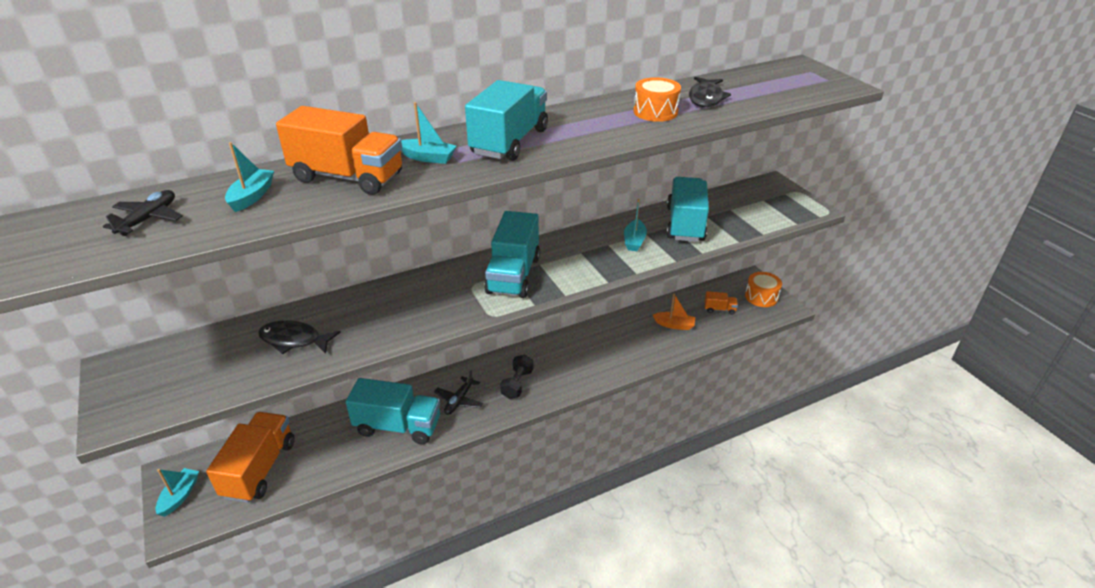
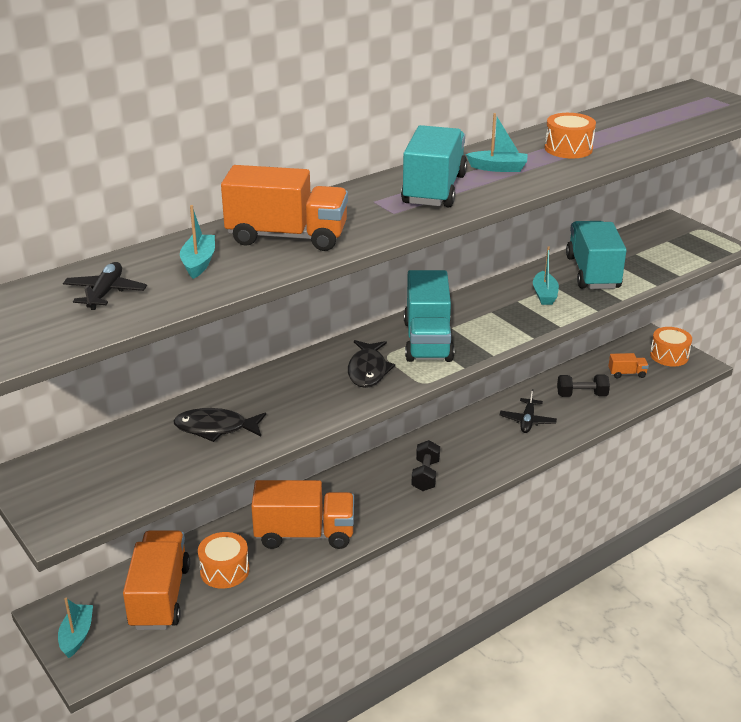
camera: 10 degrees left, 5 degrees down
(320, 451) = (224, 570): none -> orange drum
(398, 426) = (304, 534): turquoise truck -> orange truck
(428, 158) = (358, 211): turquoise boat -> turquoise boat (498, 168)
(459, 400) = (365, 500): black plane -> black plane (527, 421)
(674, 325) = (581, 395): orange boat -> black dumbbell
(706, 98) = (613, 131): black fish -> black fish (368, 370)

